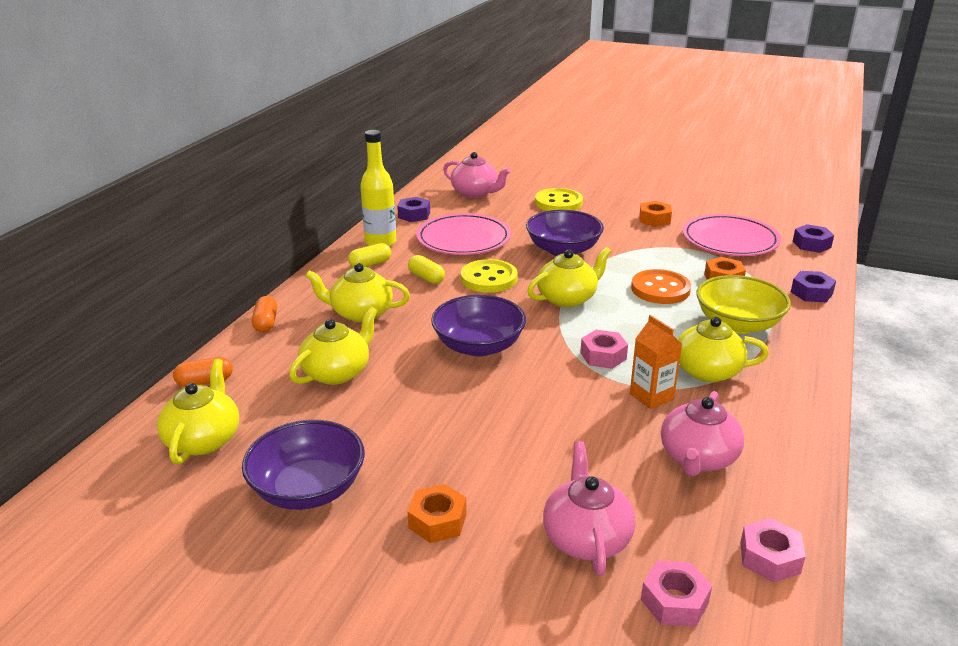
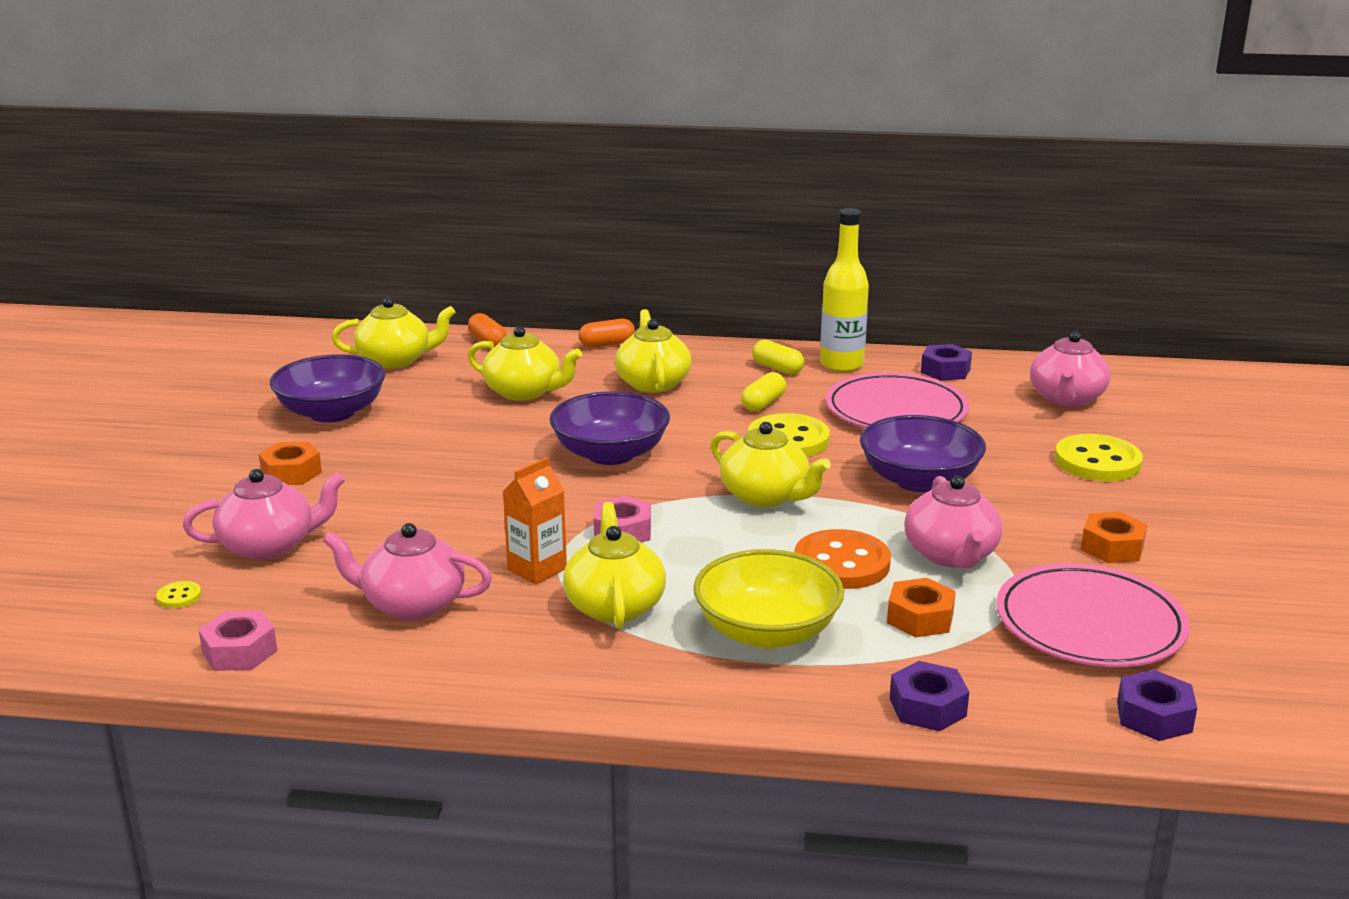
camera: 75 degrees right, 5 degrees down
(656, 258) = (951, 555): none -> pink teapot
(674, 601) = (179, 597): pink nut -> yellow button

